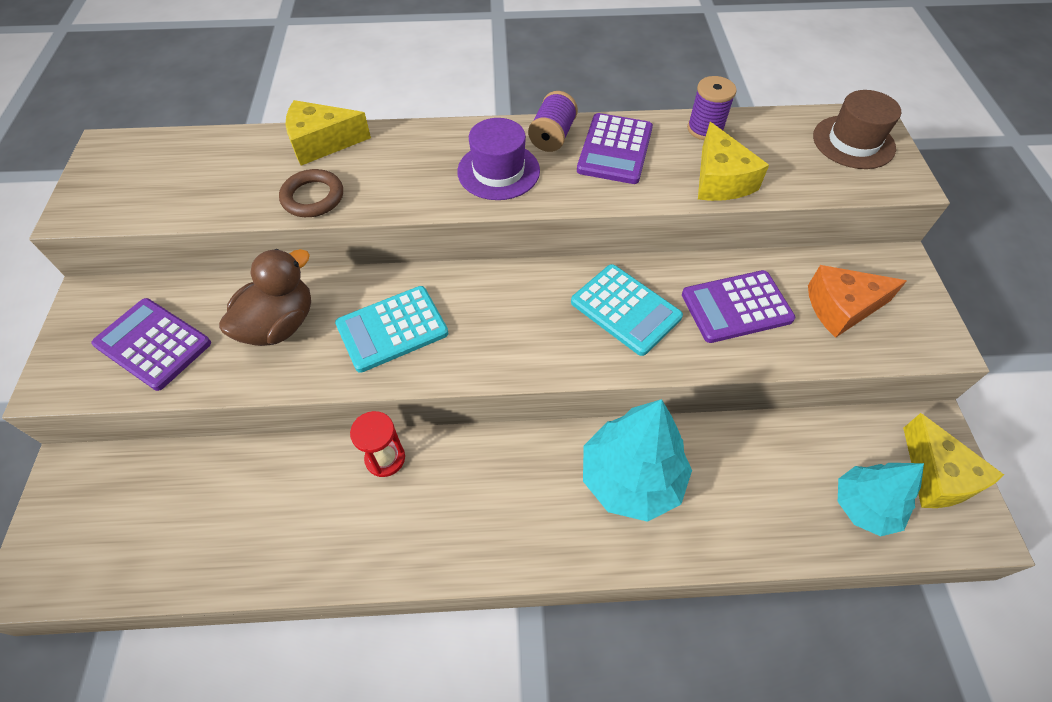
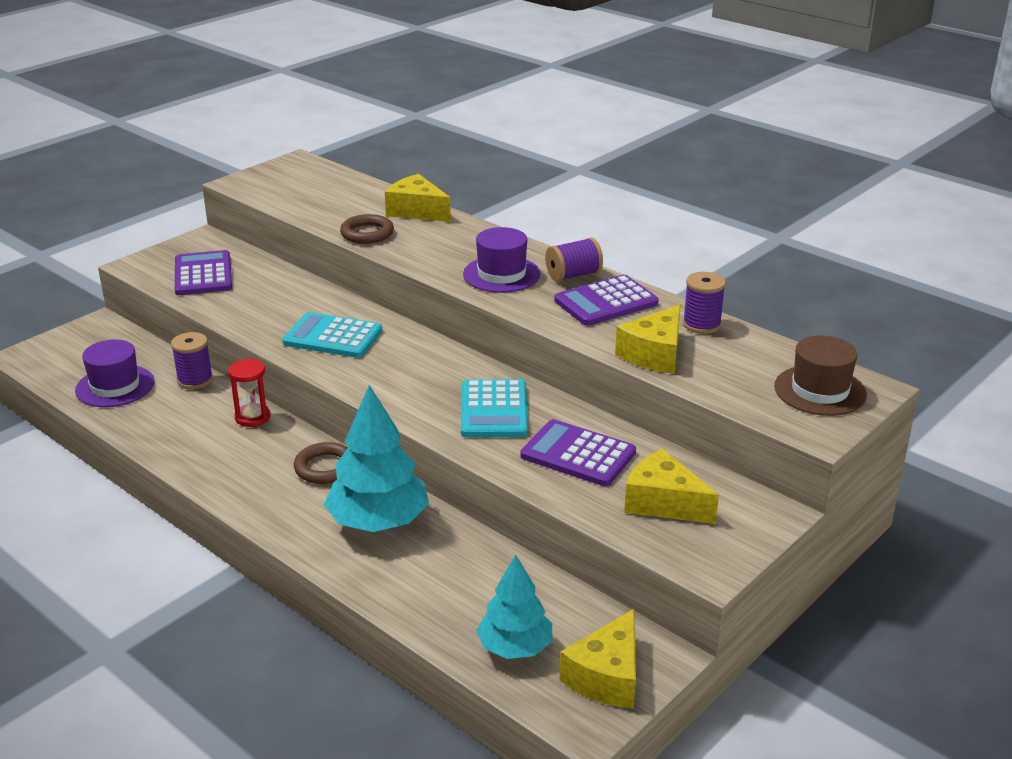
camera: 45 degrees right, 25 degrees down
(196, 534) = (115, 386): none -> purple hat
(271, 460) = (195, 380): none -> purple spool
(280, 325) = (276, 301): brown duck -> none
(519, 460) = (325, 467): none -> brown ring
(841, 307) = (663, 503): orange cheese -> yellow cheese

